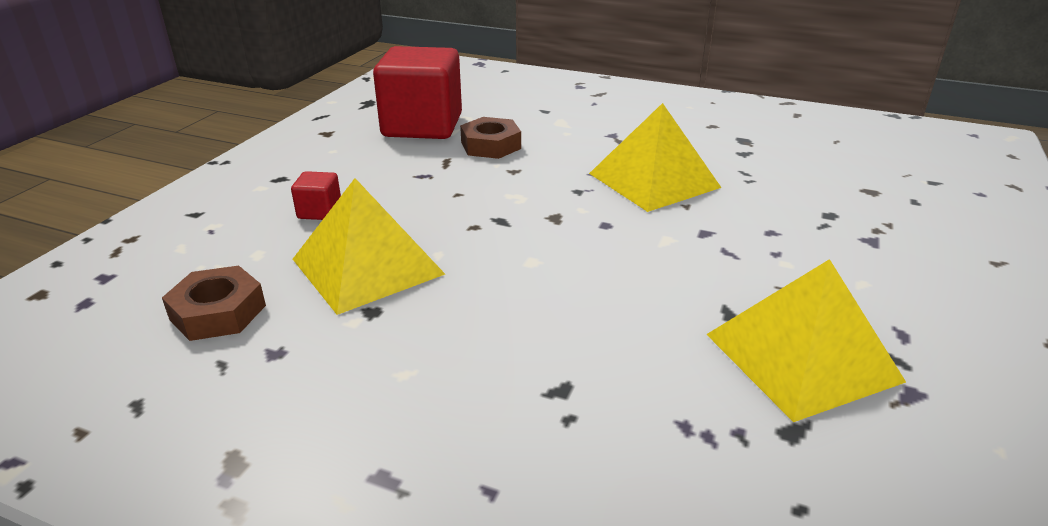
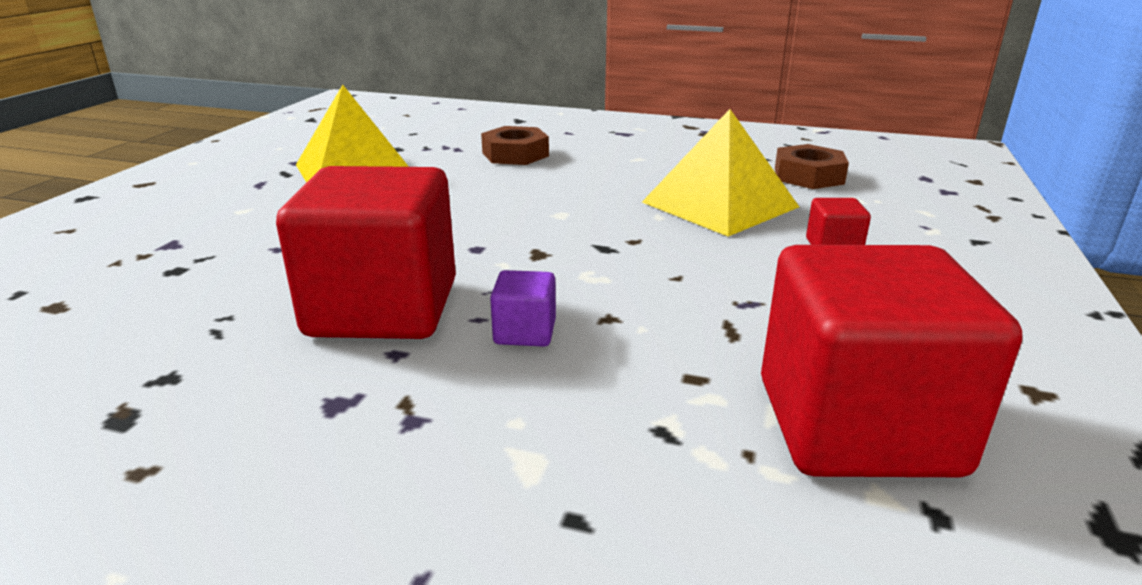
camera: 175 degrees right, 5 degrees down
(490, 145) = (670, 371): brown nut -> brown nut (515, 154)
(564, 164) = (525, 332): none -> purple cube
(654, 180) = (383, 308): yellow pyramid -> red cube

